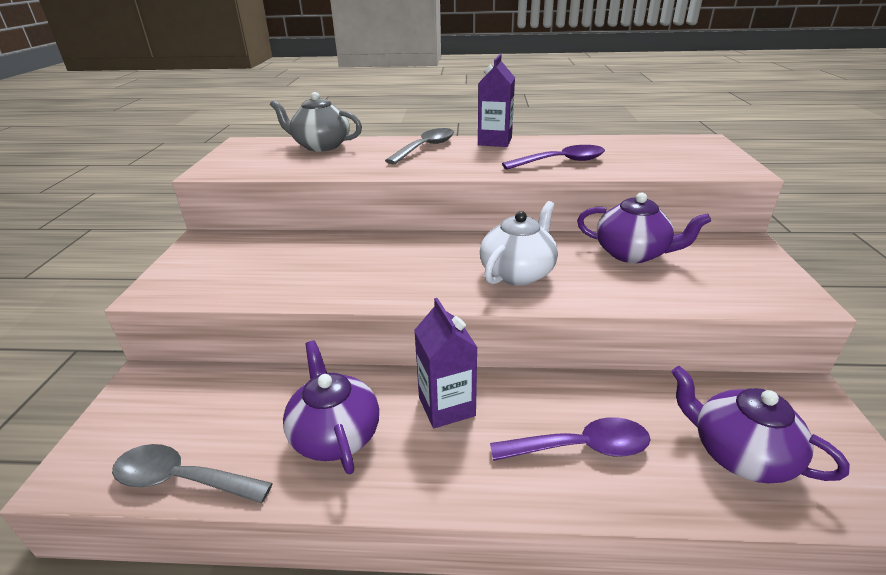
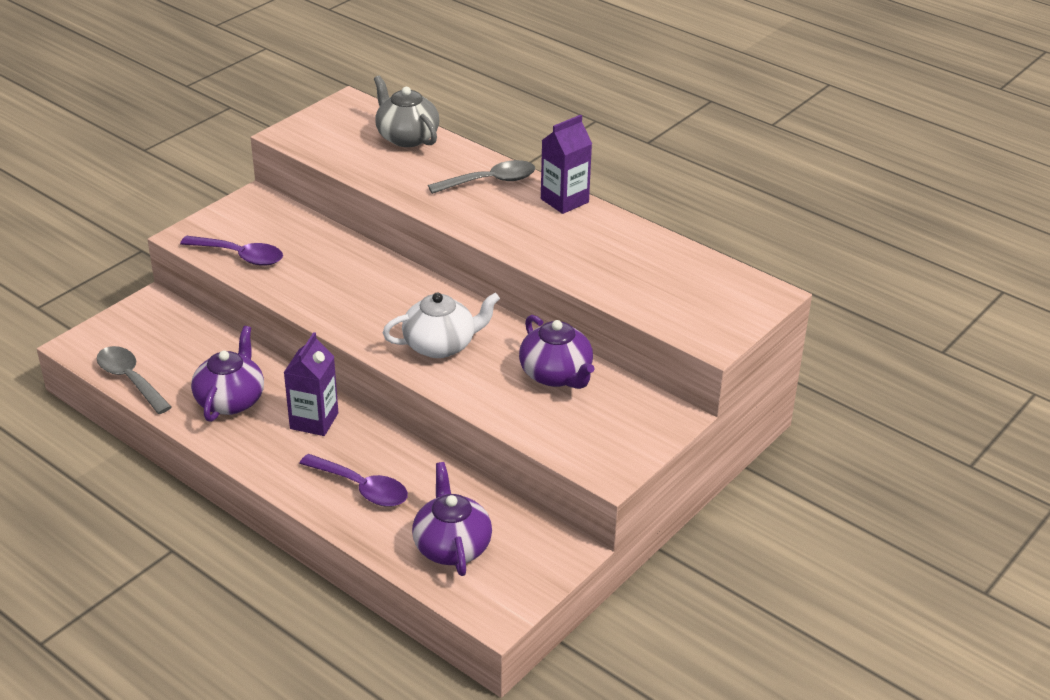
camera: 35 degrees right, 5 degrees up
(561, 162) = (574, 256): purple spoon -> purple spoon (240, 256)

